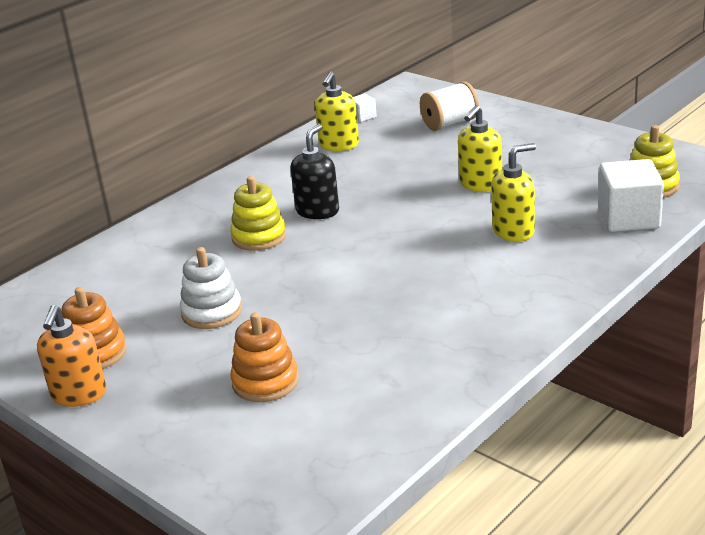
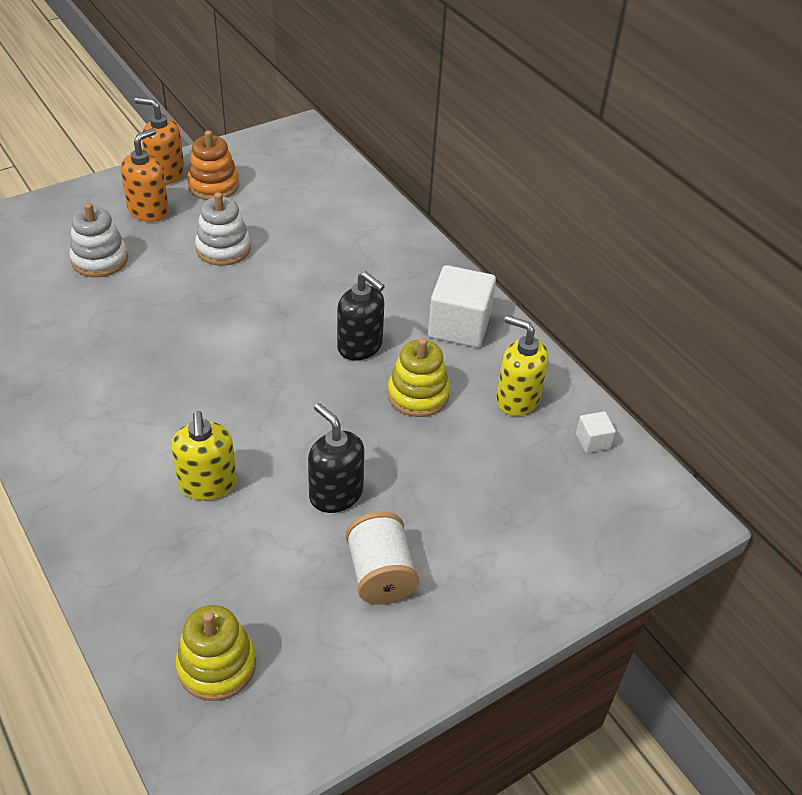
camera: 100 degrees right, 15 degrees up
(160, 381) = (149, 211): none -> orange soap dispenser
(259, 237) = (335, 297): yellow stacking toy -> yellow stacking toy (418, 395)
(265, 381) = (100, 260): orange stacking toy -> white stacking toy
(449, 123) = (528, 521): white spool -> white spool (380, 574)
(480, 184) = (335, 494): yellow soap dispenser -> black soap dispenser
(628, 218) = (158, 601): white cube -> white cube (459, 326)

